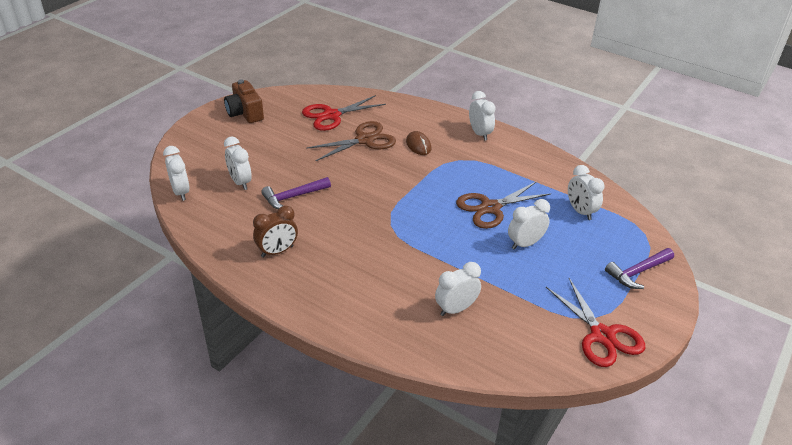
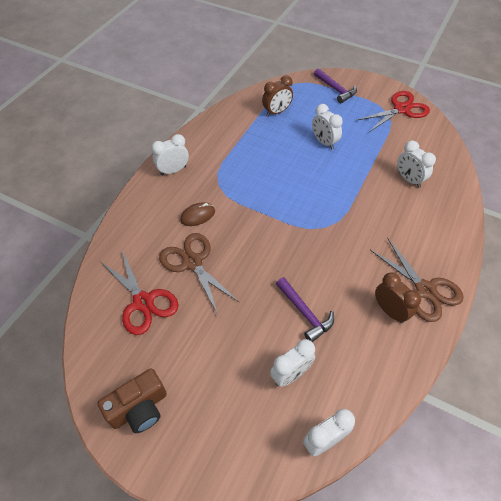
camera: 95 degrees left, 15 degrees up
(490, 208) = (285, 162): brown scissors -> brown scissors (425, 290)
(580, 211) = (276, 112): white clock -> brown clock

